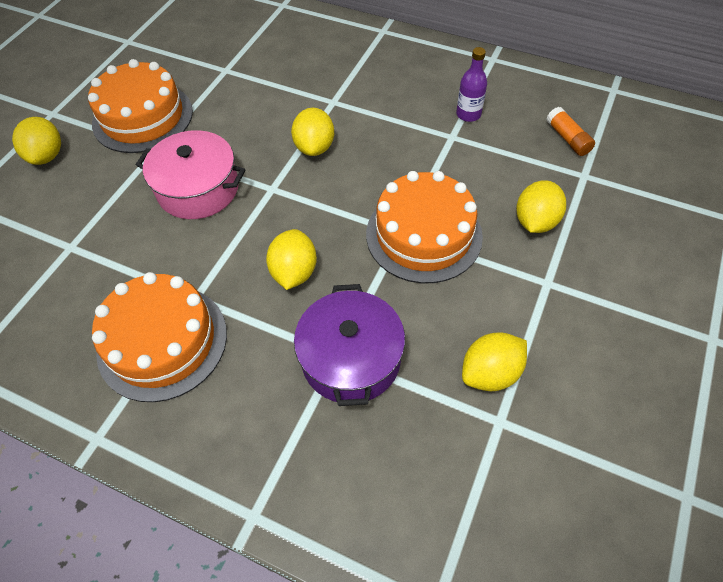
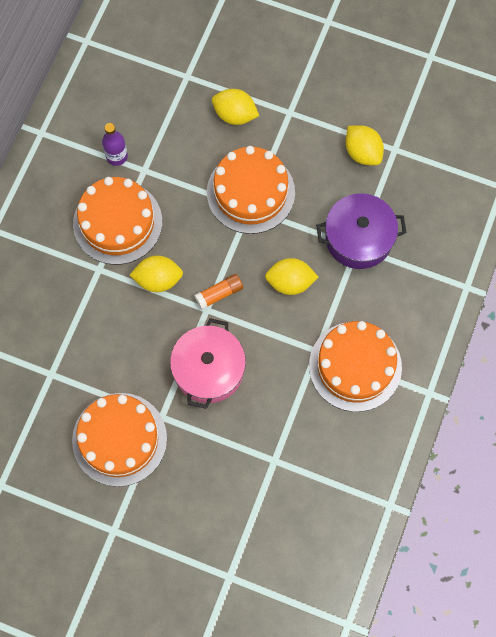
camera: 95 degrees left, 15 degrees up
(47, 156) = (171, 515): yellow lemon -> none
(386, 115) = (117, 222): none -> orange cake
(567, 138) = (146, 83): orange glue stick -> orange glue stick (219, 294)

